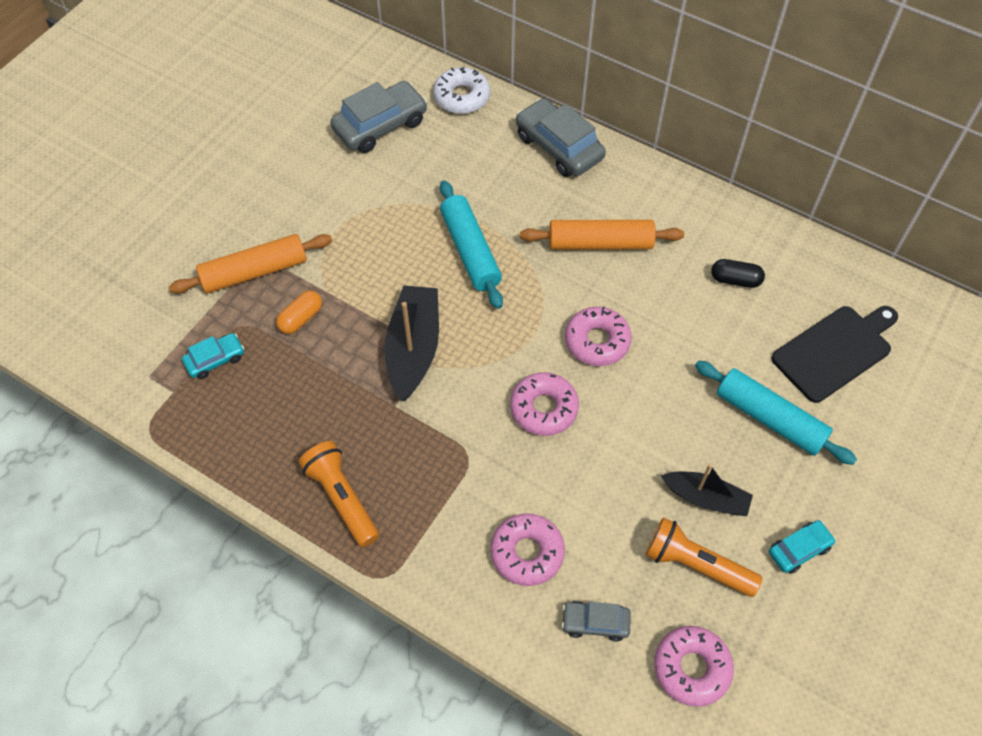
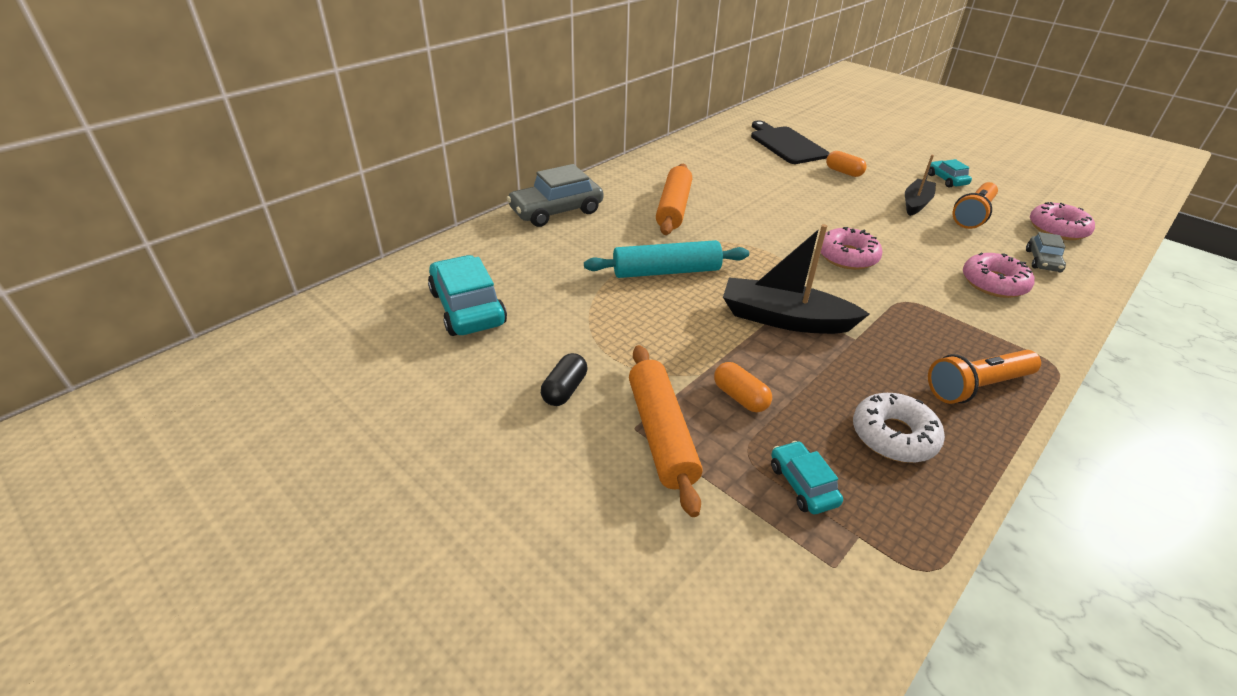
camera: 80 degrees left, 20 degrees down
(380, 125) = (467, 308): grey car -> turquoise car
(462, 97) = (460, 252): white donut -> white donut (894, 436)
(597, 341) = (776, 223): pink donut -> none
(735, 280) = (721, 164): black capsule -> black capsule (565, 390)
(769, 418) = (843, 172): turquoise rolling pin -> orange capsule

